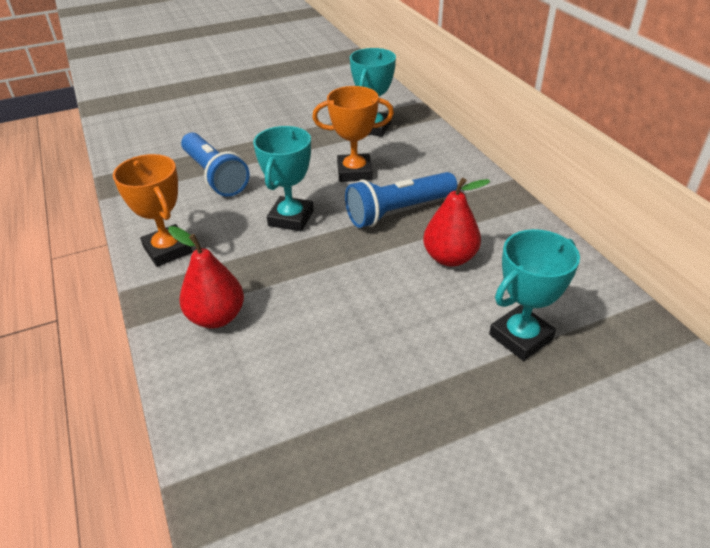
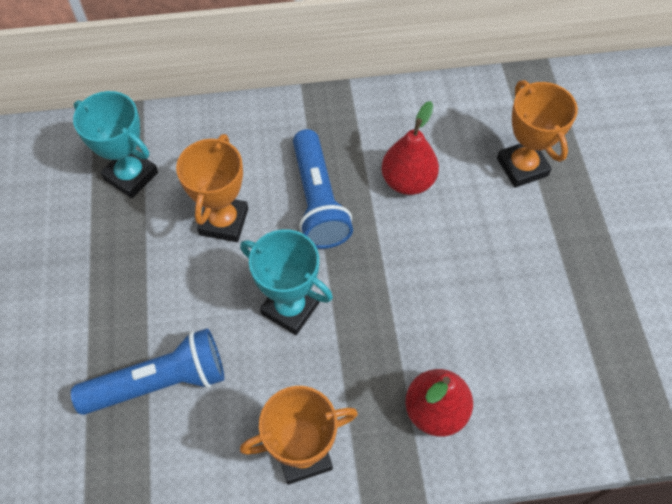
camera: 75 degrees left, 20 degrees up
(520, 337) = (522, 167): turquoise trophy -> orange trophy

